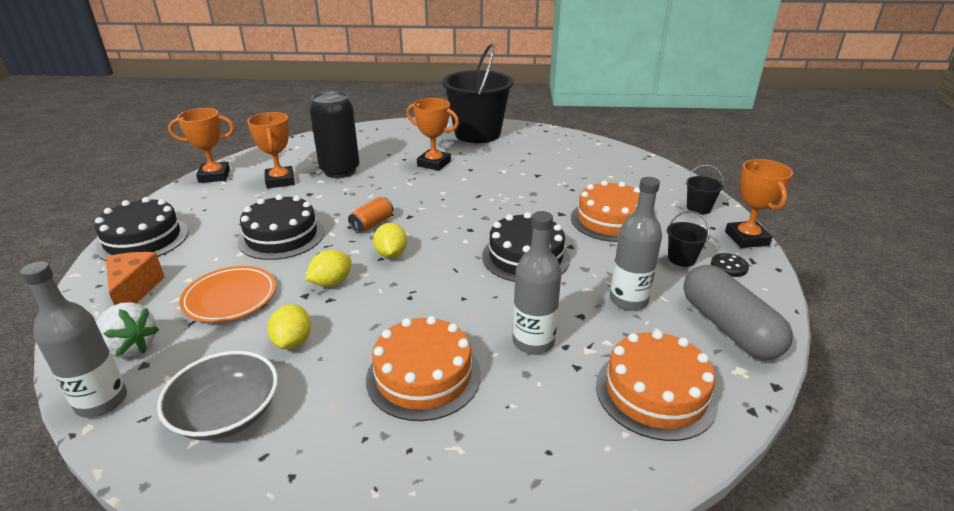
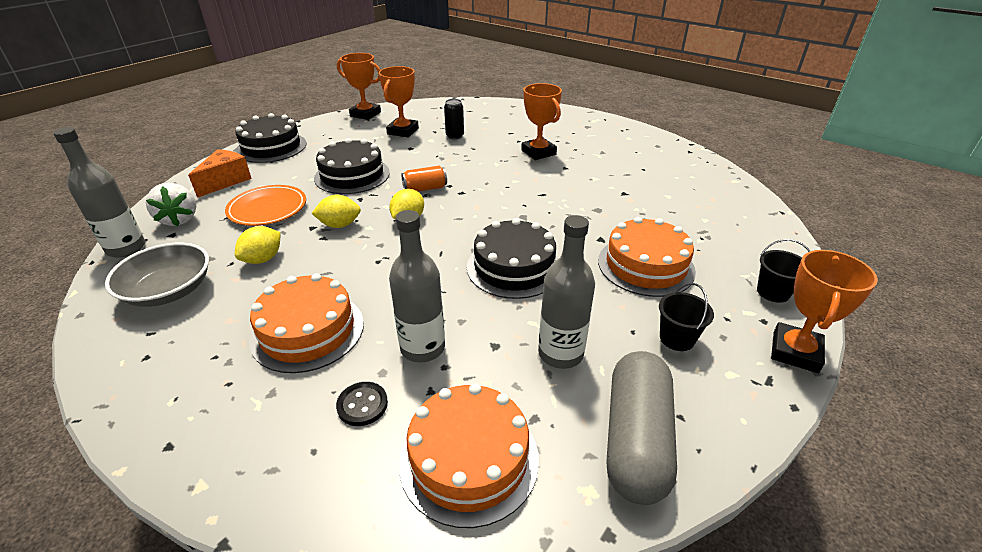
camera: 35 degrees right, 5 degrees up
(340, 171) = (455, 136): black can -> black can, size x0.49
(477, 134) = (613, 136): black bucket -> none
(729, 266) = (727, 373): black button -> black button (362, 405)

